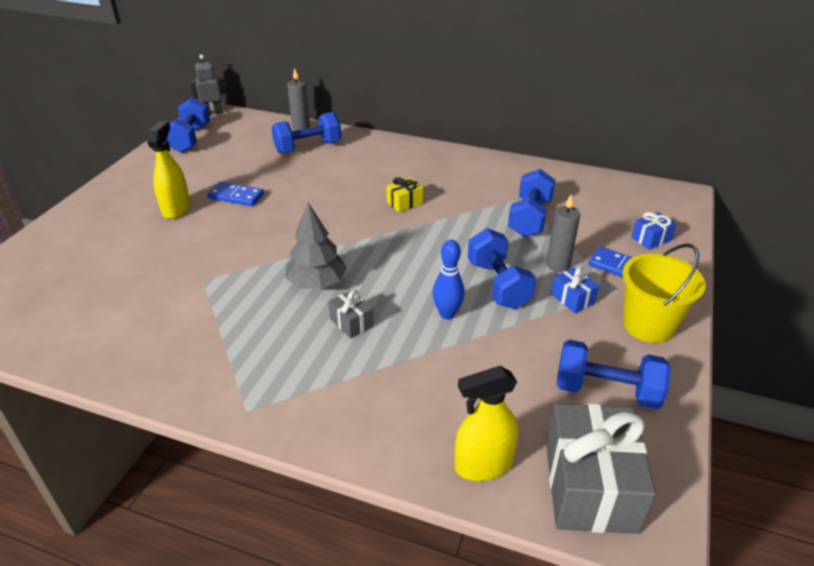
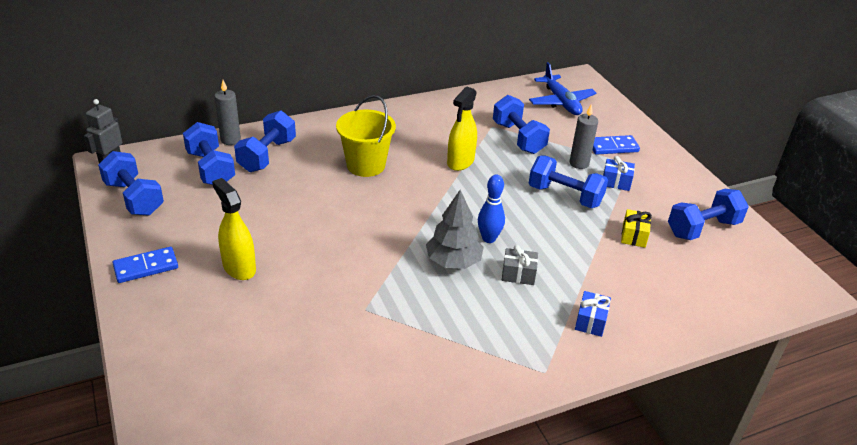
camera: 45 degrees left, 0 degrees up
(236, 196) = (275, 229): blue domino -> blue domino (146, 267)
(260, 140) = (210, 168): none -> blue dumbbell
(404, 203) = (420, 167): yellow gift -> yellow gift (634, 236)
(447, 314) = (565, 233): blue bowling pin -> blue bowling pin (489, 238)
(483, 465) = (706, 309): yellow spray bottle -> yellow spray bottle (460, 162)
(589, 486) = (761, 285): grey gift -> none
(624, 207) = (561, 102): none -> blue plane
(648, 325) = (672, 177): yellow bucket -> yellow bucket (366, 165)
(651, 239) = (603, 118): blue gift -> blue gift (590, 321)

